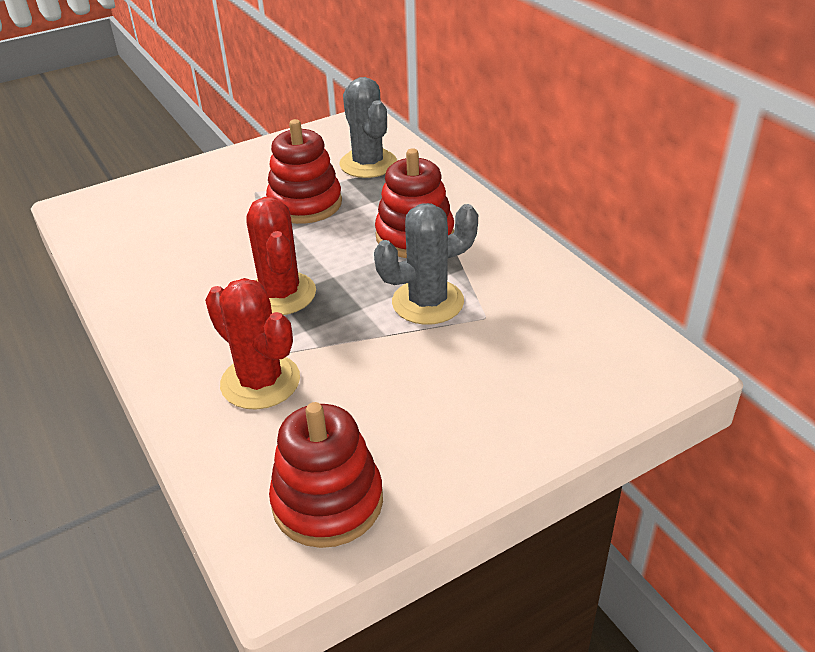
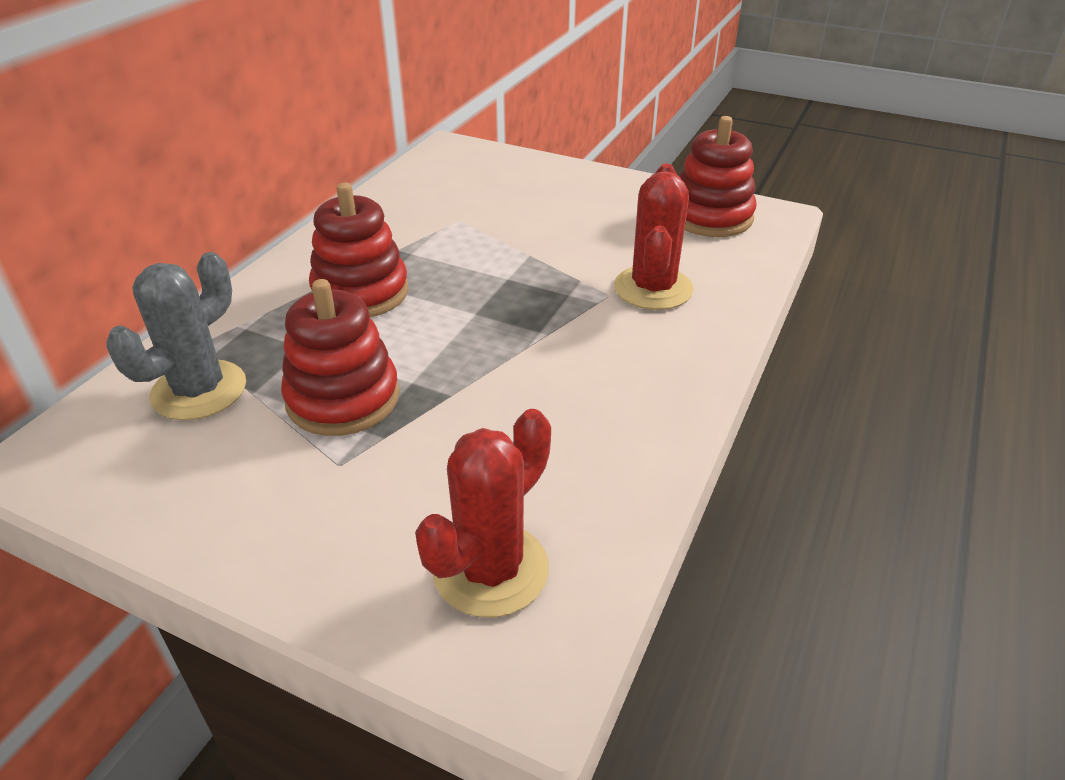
camera: 125 degrees left, 0 degrees up
(281, 294) = (534, 332): red cactus -> red cactus (490, 569)
(428, 302) = (466, 250): grey cactus -> none

